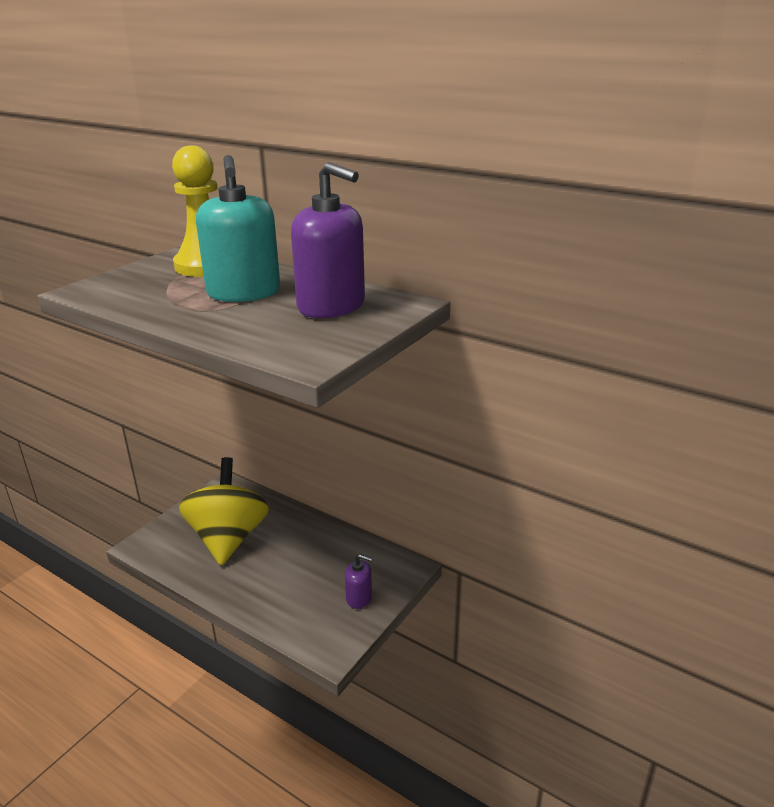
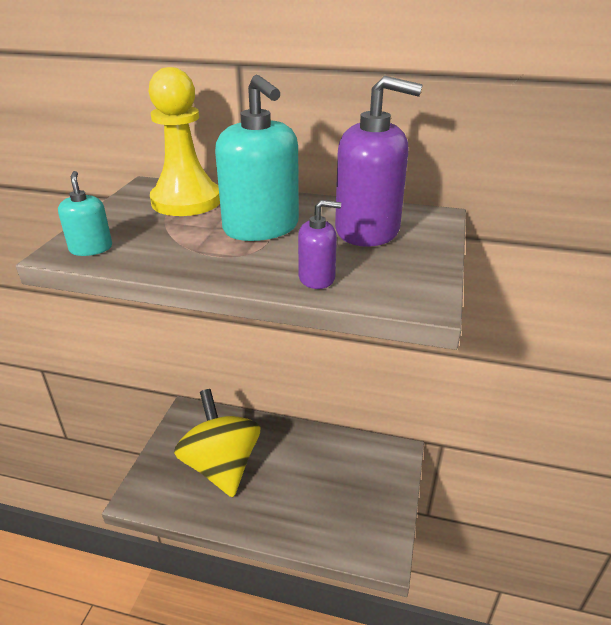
camera: 20 degrees left, 5 degrees up
(98, 291) = (91, 248): none -> turquoise soap dispenser
(359, 598) = (376, 494): purple soap dispenser -> purple soap dispenser (317, 278)

